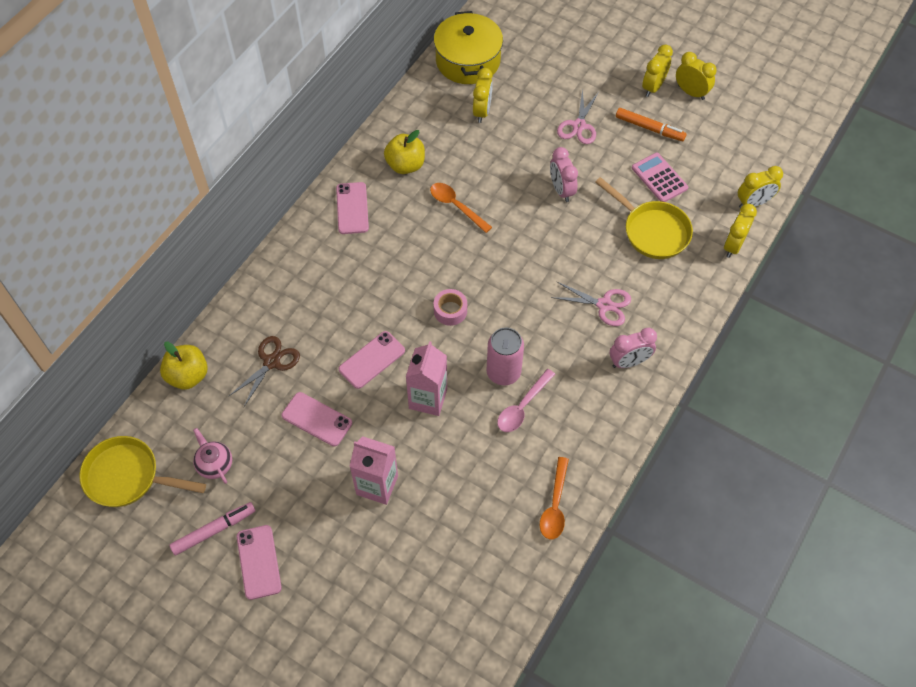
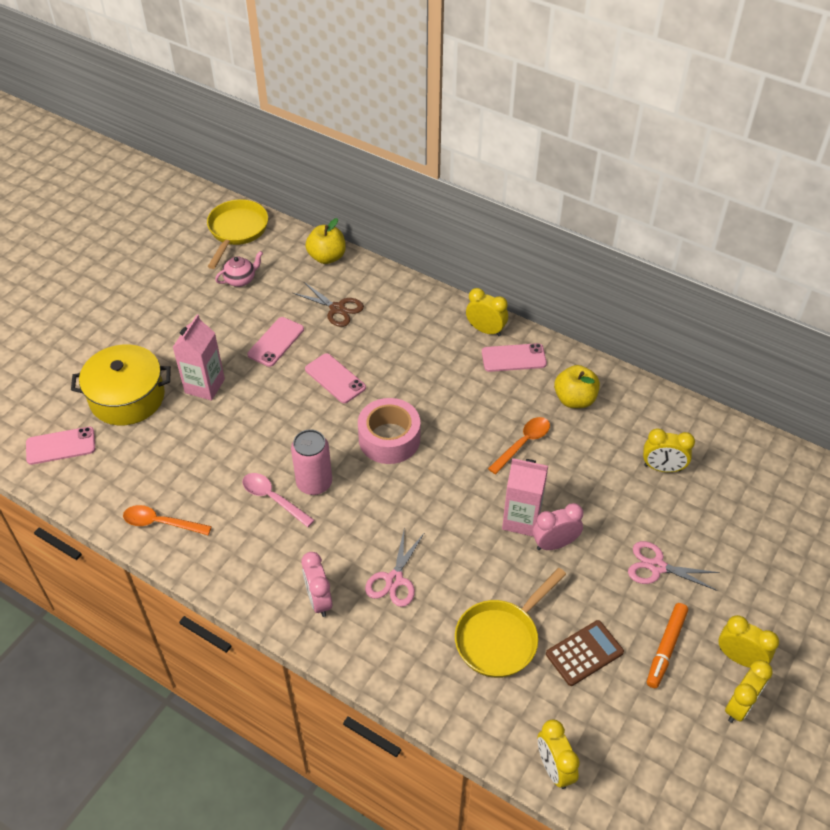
camera: 90 degrees right, 10 degrees down
(214, 530) = (181, 284): pink marker -> none
(259, 562) = (148, 312): pink phone -> pink phone (61, 446)
(428, 398) = (289, 421): pink carton -> pink carton (521, 519)
(450, 311) = (389, 439): pink tape -> pink tape, size x1.77
(468, 61) = (739, 455): yellow pot -> yellow pot (127, 397)
(659, 178) = (584, 653): pink calculator -> brown calculator
(733, 245) = (483, 733): yellow clock -> yellow clock (485, 330)

